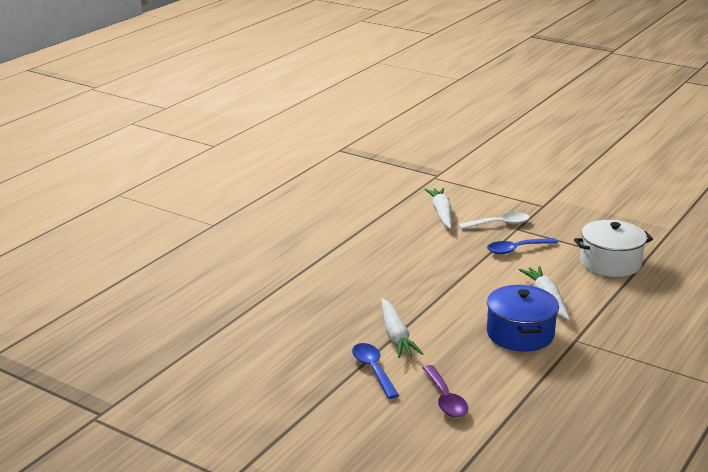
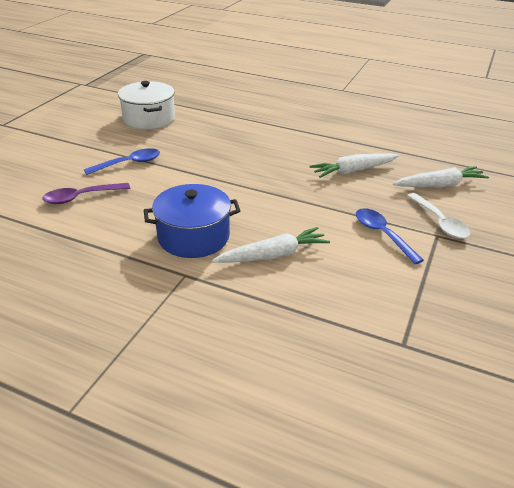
camera: 80 degrees right, 10 degrees up
(396, 336) = (182, 171): white carrot -> white carrot (353, 171)
(610, 263) = (386, 311): white pot -> white pot (149, 118)

